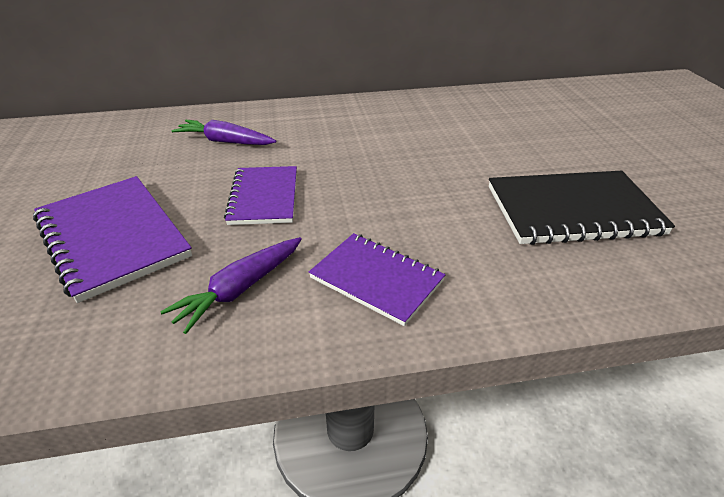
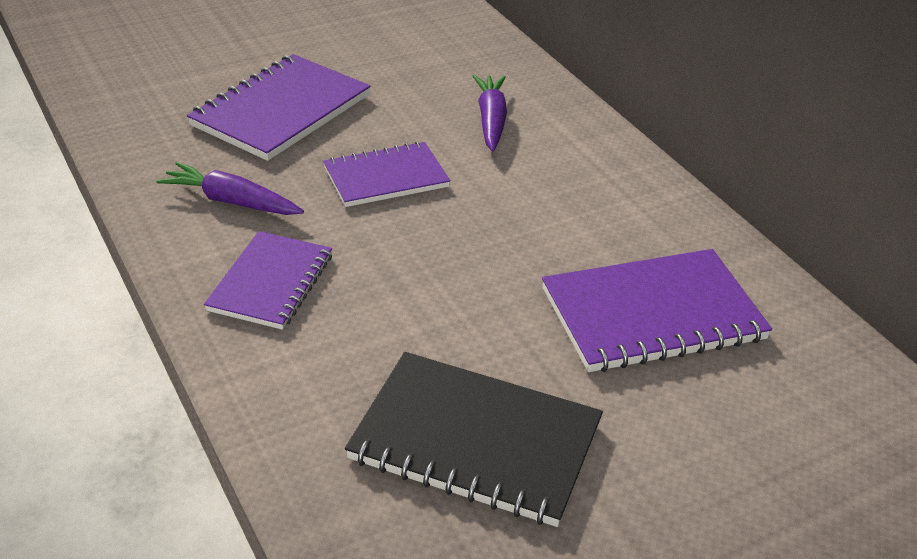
camera: 70 degrees right, 0 degrees up
(462, 131) = (652, 314): none -> purple notebook
(572, 210) = (475, 441): black notebook -> black notebook turned 45 degrees counterclockwise

